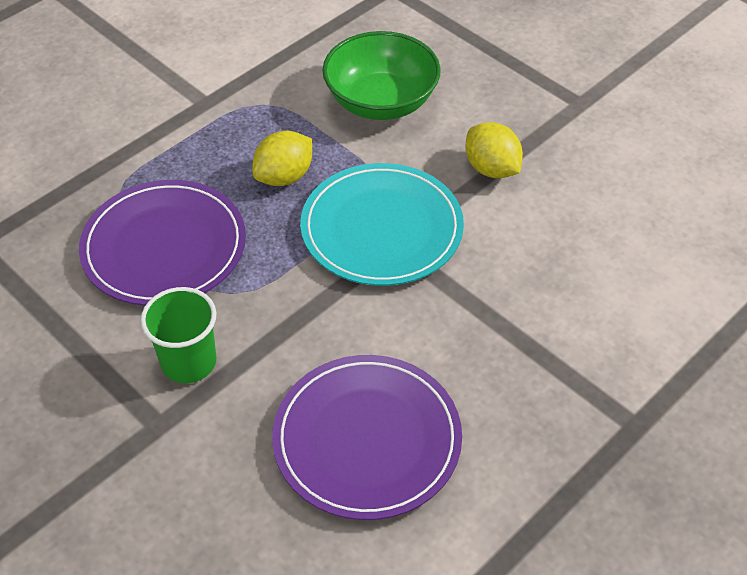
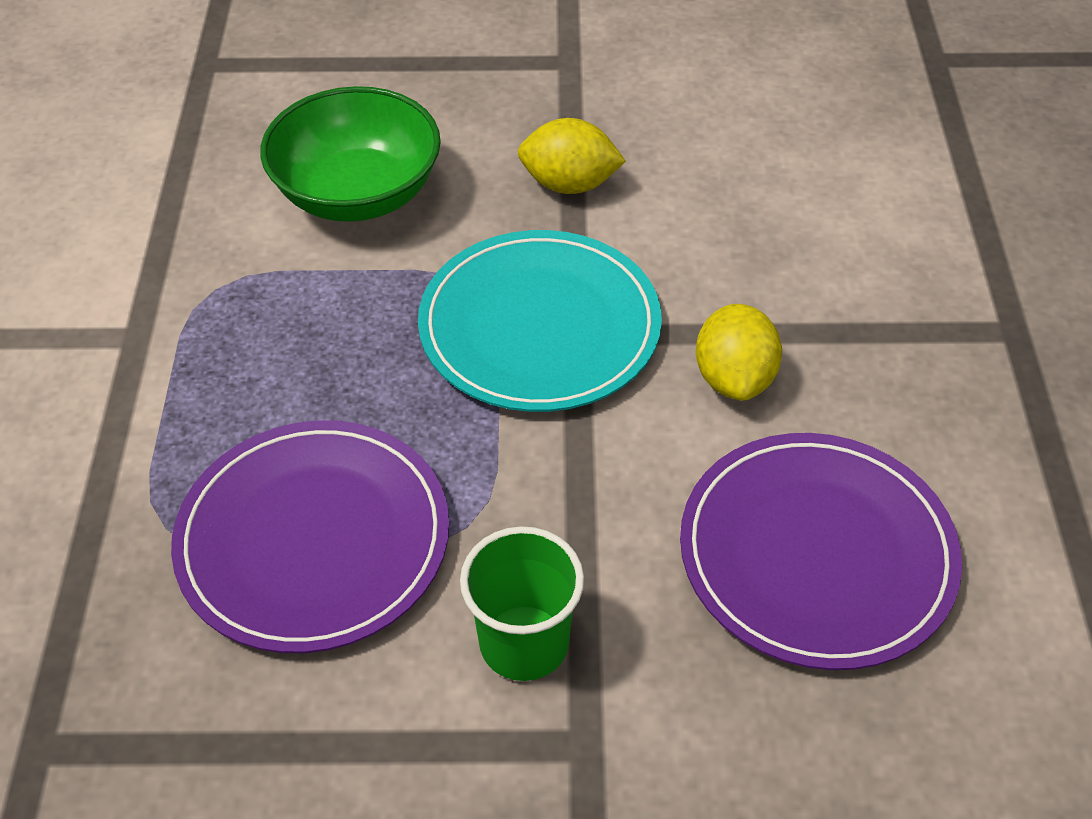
camera: 45 degrees left, 0 degrees up
(284, 177) = (355, 351): yellow lemon -> yellow lemon (734, 378)

